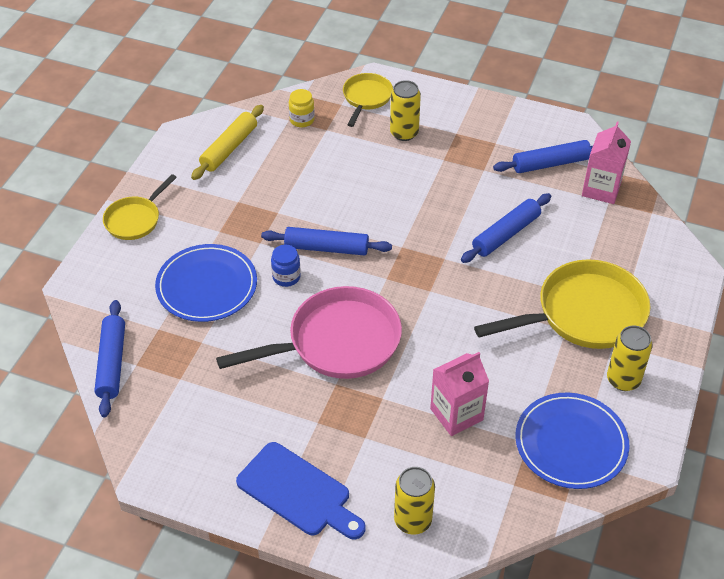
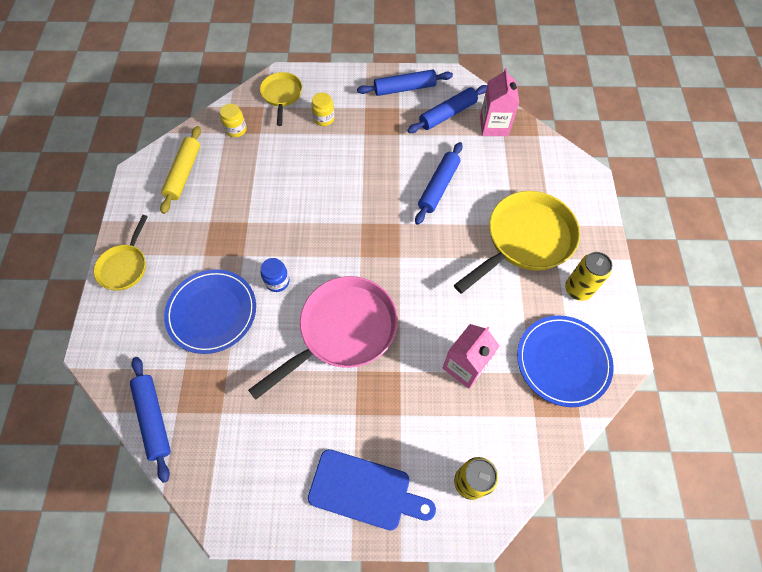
camera: 20 degrees left, 15 degrees up
(326, 248) = (300, 243): blue rolling pin -> blue rolling pin (404, 88)
(404, 133) = (324, 119): yellow can -> yellow jar

